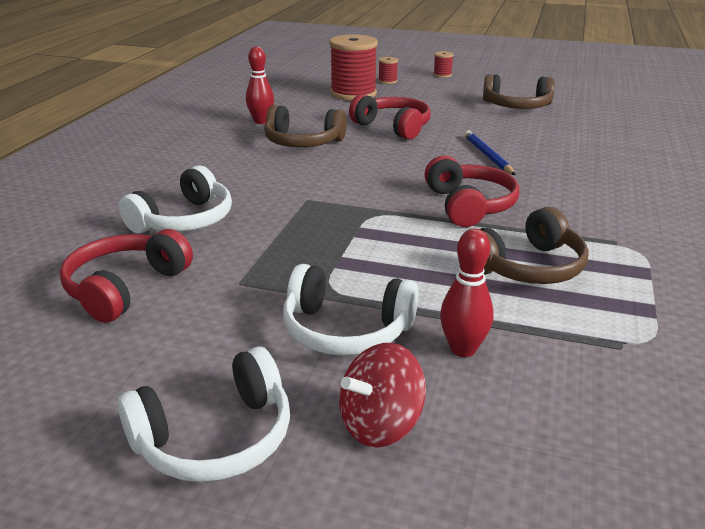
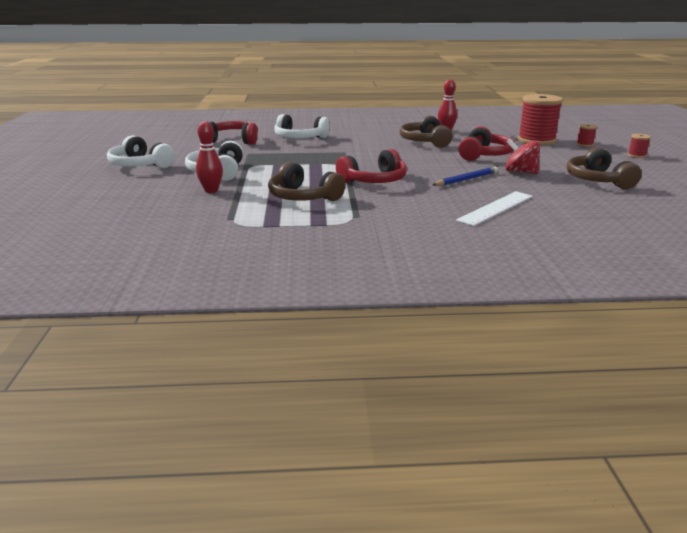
camera: 70 degrees right, 5 degrees down
(380, 424) = (152, 183): red spinning top -> red spinning top (520, 172)
(596, 164) = (496, 208): none -> white ruler

